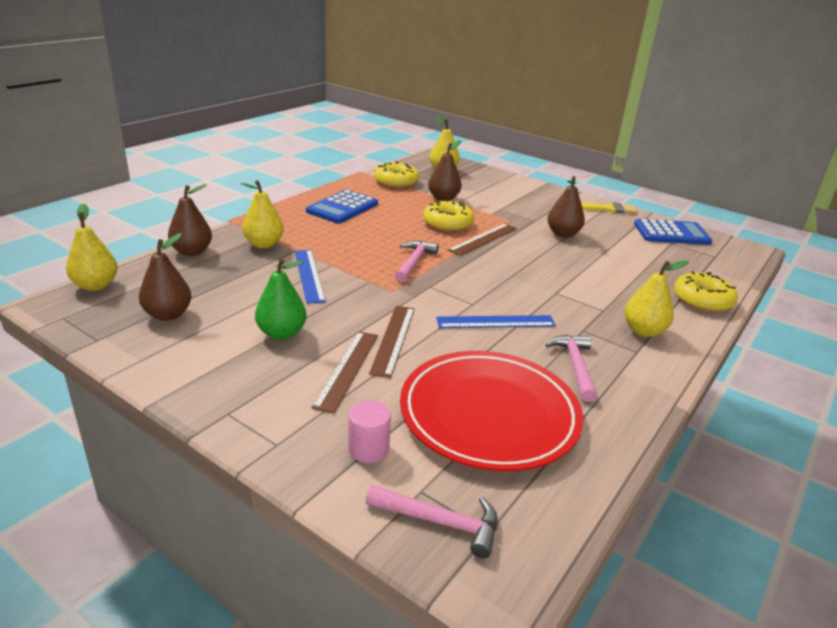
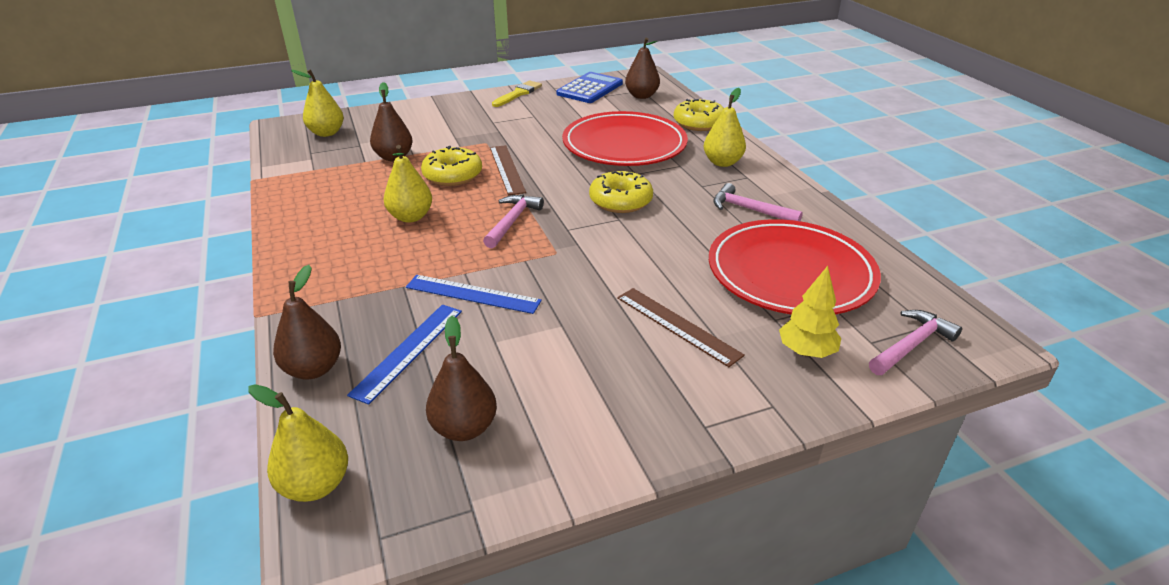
camera: 55 degrees left, 5 degrees up
(264, 244) = (361, 305): yellow pear -> yellow pear (410, 217)
(281, 333) = (580, 348): green pear -> none
(342, 208) = (334, 222): blue calculator -> none
(368, 449) = (806, 352): pink cylinder -> yellow tree
(393, 339) = (645, 282): brown ruler -> none
(396, 182) = (315, 168): yellow donut -> yellow donut (620, 201)
(414, 262) = (512, 221): pink hammer -> pink hammer turned 60 degrees clockwise
(495, 322) = (659, 219): blue ruler -> blue ruler (408, 351)
(563, 234) = (540, 130): brown pear -> brown pear (641, 96)
(597, 275) = (624, 145): none -> red plate

